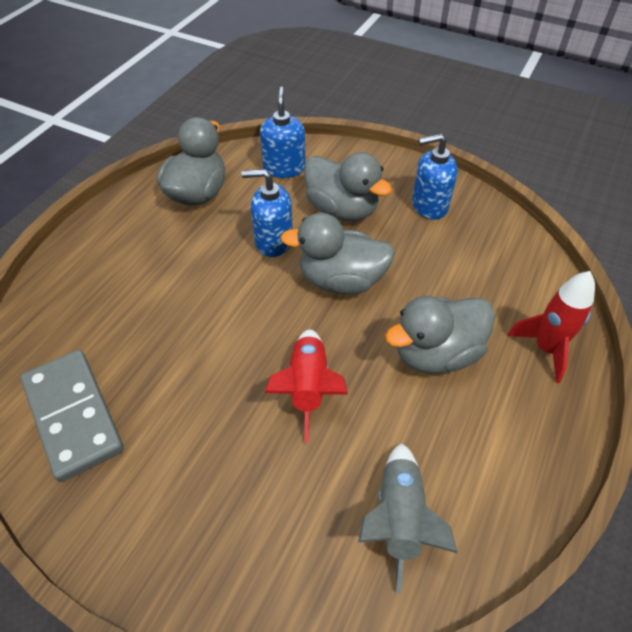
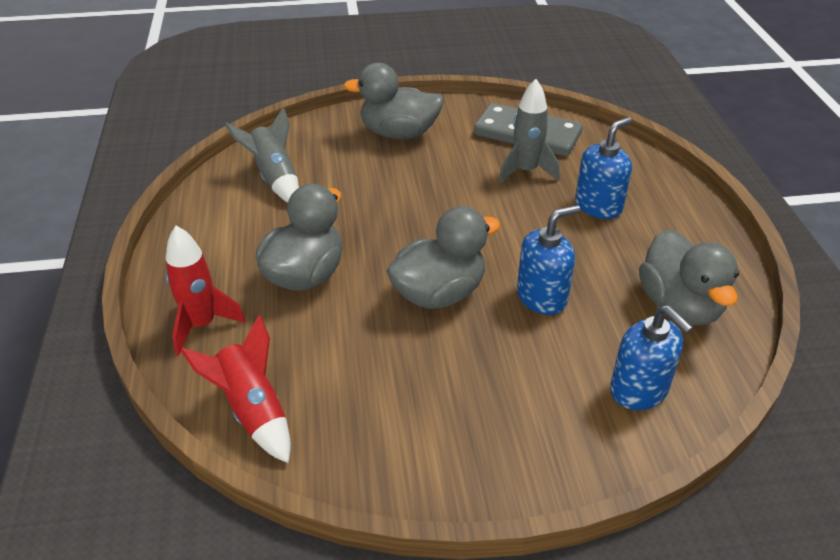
camera: 145 degrees right, 10 degrees down
(141, 362) = (525, 171): none -> grey rocket
(308, 387) = (391, 209): red rocket -> red rocket (252, 410)
(342, 210) = (512, 369): grey duck -> grey duck (399, 133)
(429, 206) = (416, 433): blue soap dispenser -> blue soap dispenser (598, 206)

